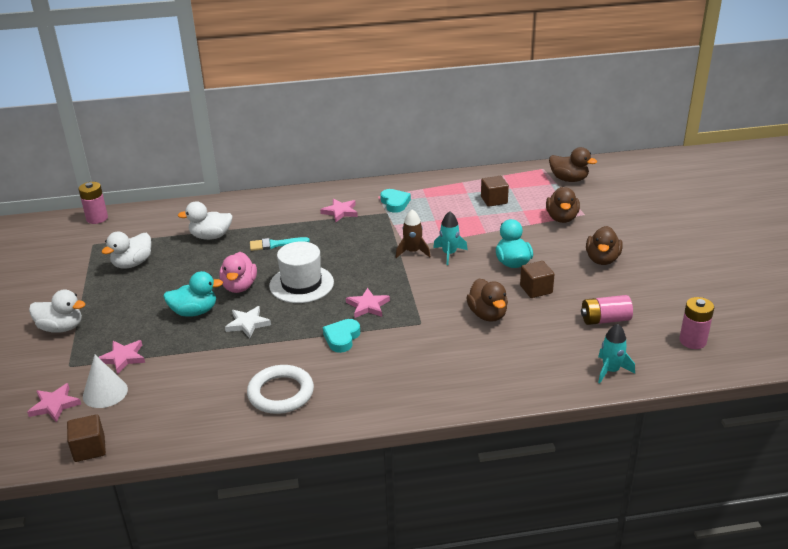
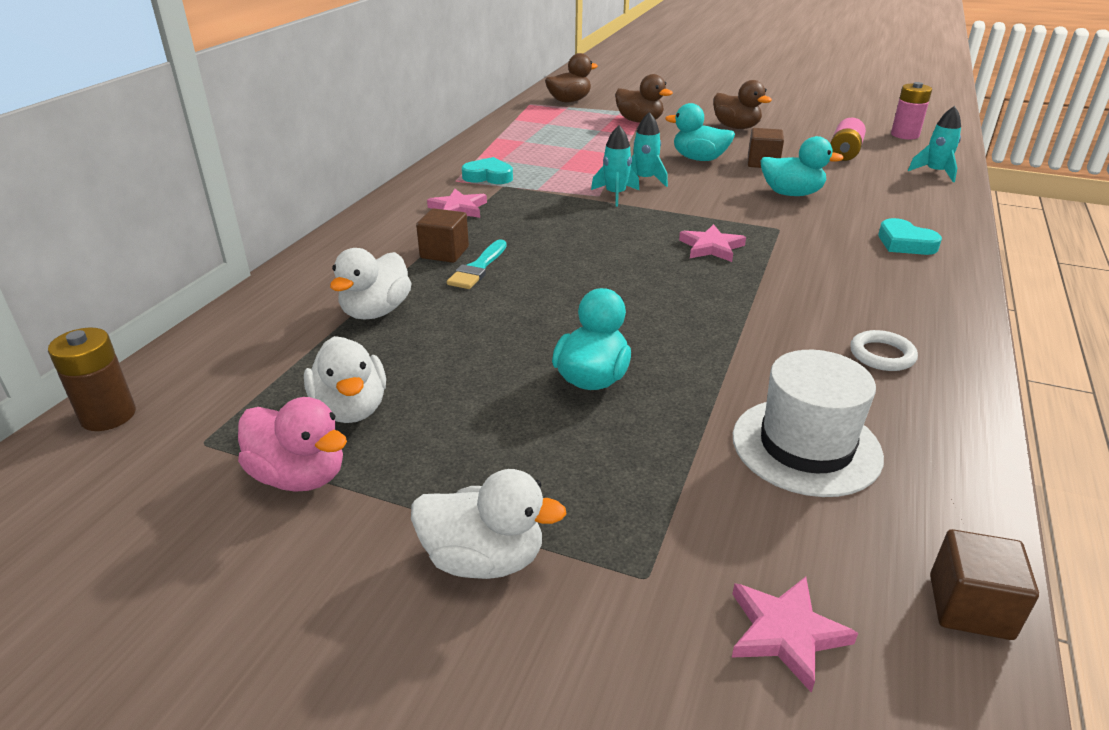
camera: 60 degrees left, 0 degrees up
(61, 328) = (484, 559): white duck -> white duck turned 60 degrees clockwise
(97, 218) = (108, 415): pink battery -> brown battery
(105, 392) = (780, 541): white cone -> none
(123, 358) = (674, 491): pink star -> none
(239, 286) = (561, 322): pink duck -> pink duck (300, 476)
(247, 324) = (675, 339): white star -> none
(281, 393) = (882, 355): white ring -> white ring, size x0.58
(301, 284) = (610, 275): white hat -> white hat (806, 446)
(342, 338) = (773, 280): turquoise heart -> turquoise heart (905, 243)
(412, 252) = (615, 195): brown rocket -> turquoise rocket
(487, 314) = (791, 194): brown duck -> turquoise duck
(494, 200) = (560, 135): brown cube -> brown cube (444, 253)

